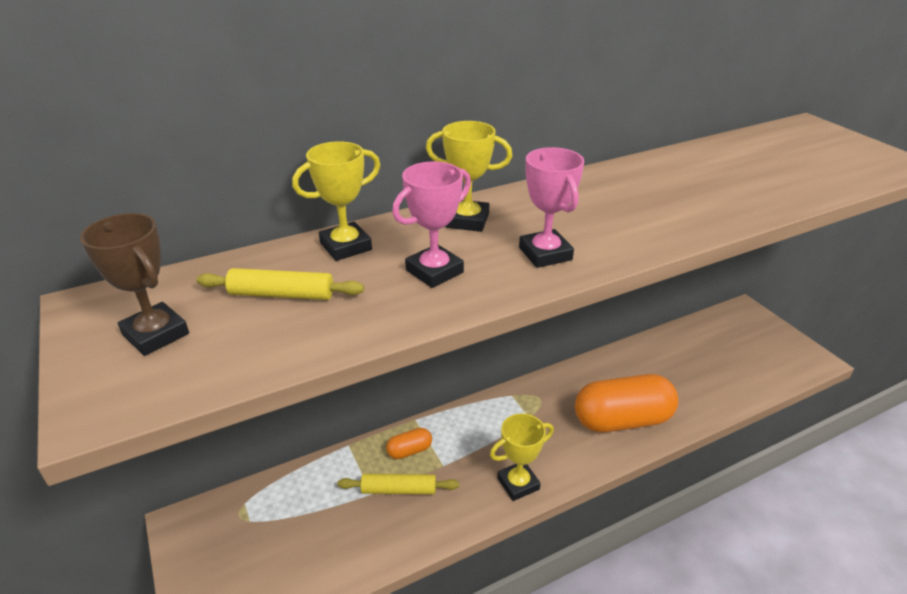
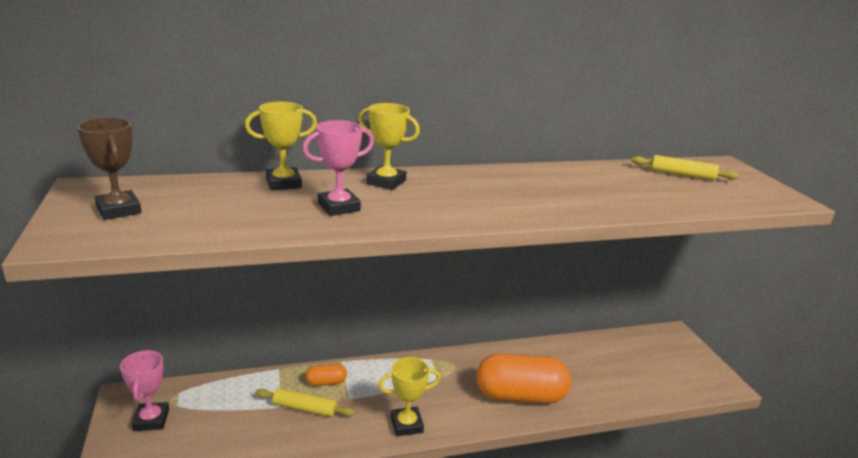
camera: 10 degrees right, 10 degrees down
(282, 294) = (219, 202): yellow rolling pin -> yellow rolling pin (682, 175)
(545, 254) = (431, 210): pink trophy -> pink trophy (151, 420)

